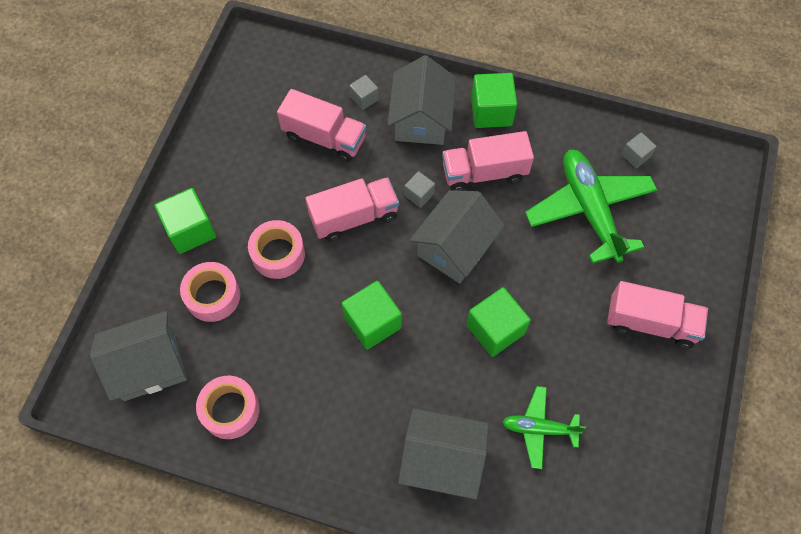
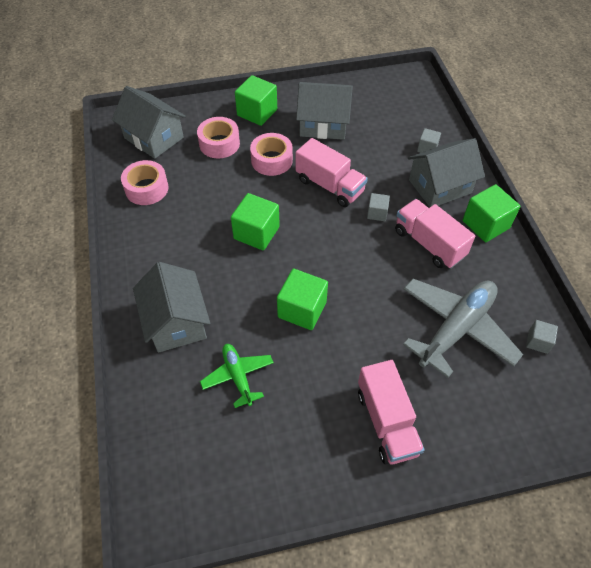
camera: 60 degrees right, 10 degrees down
(324, 137) = (377, 142): pink truck -> none
(455, 247) = (351, 253): grey house -> grey house (323, 124)
(589, 210) = (456, 329): green plane -> grey plane

